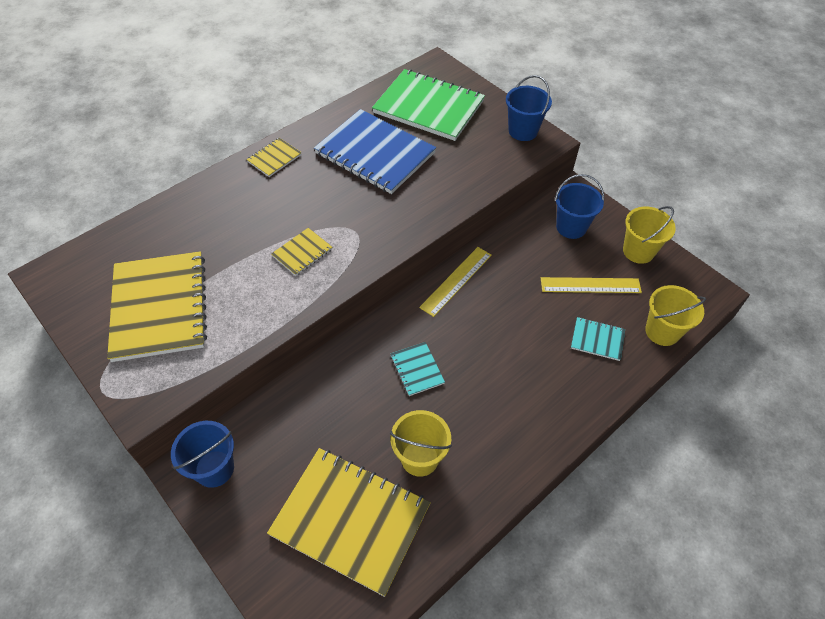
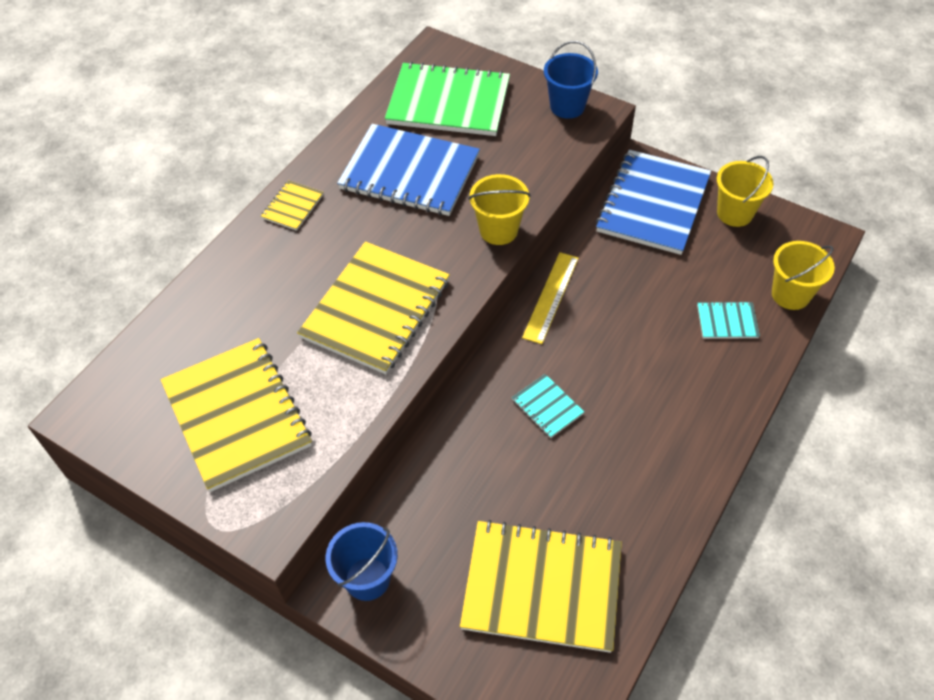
camera: 15 degrees left, 0 degrees up
(302, 253) = (376, 309): yellow notebook -> yellow notebook, size x2.24
(419, 458) = (589, 500): yellow bucket -> yellow bucket (498, 230)
(571, 227) = (653, 204): blue bucket -> blue notebook
(590, 285) = (698, 264): yellow ruler -> none

